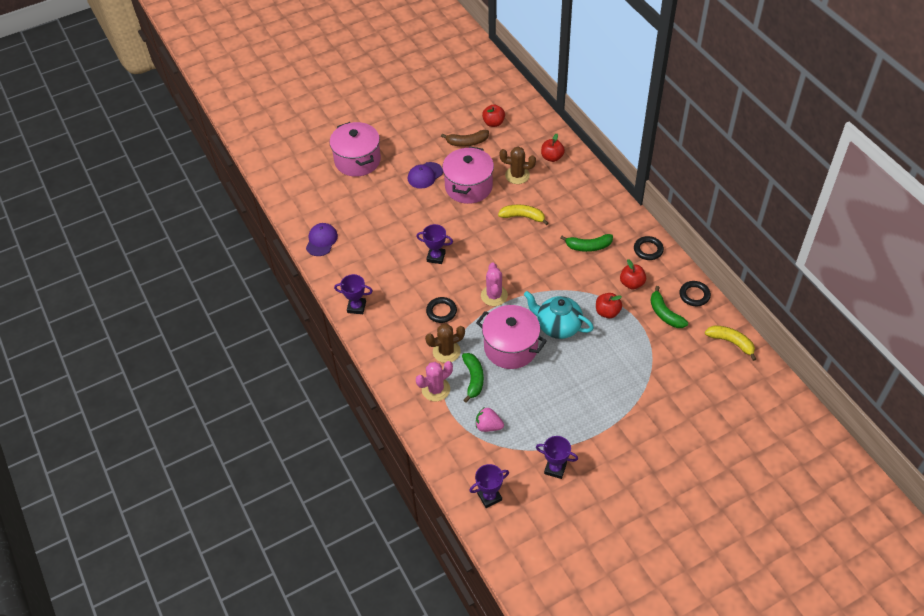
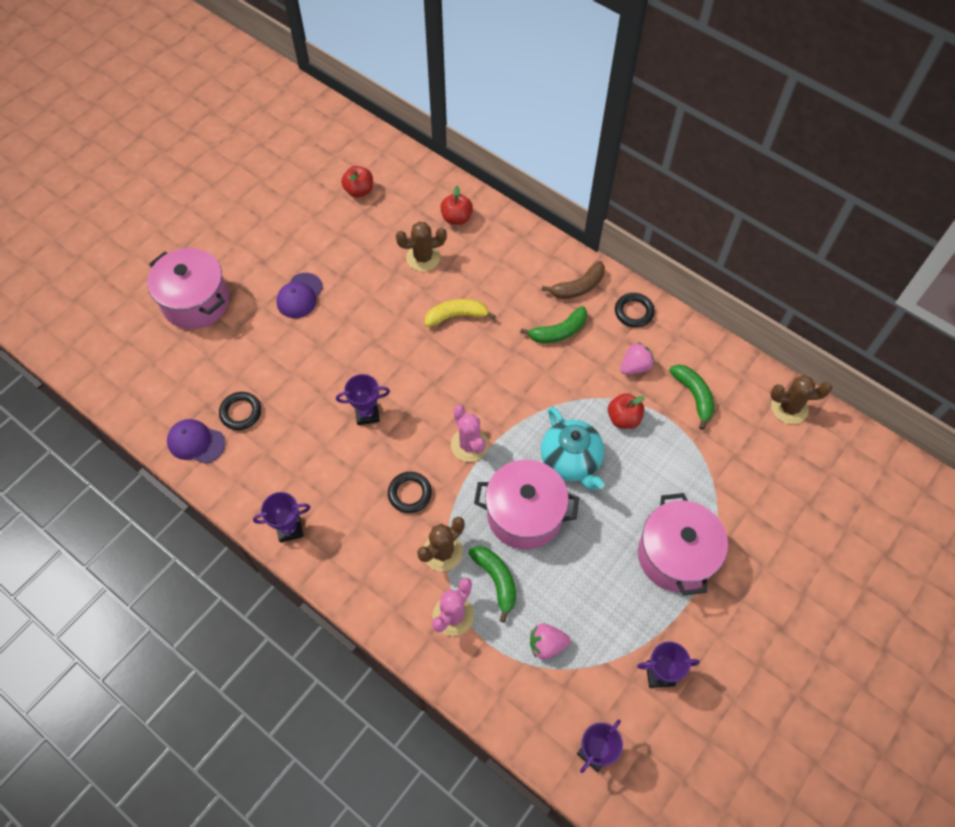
camera: 25 degrees left, 10 degrees up
(321, 240) = (196, 442): purple cap -> purple cap turned 60 degrees counterclockwise
(467, 142) = (336, 229): brown banana -> brown banana (578, 287)
(468, 187) = (366, 294): pink pot -> pink pot (675, 555)
(558, 326) = (571, 461): turquoise teapot -> turquoise teapot turned 120 degrees counterclockwise
(631, 283) = (635, 366): red apple -> pink strawberry
(665, 314) = (694, 396): green banana -> green banana turned 150 degrees counterclockwise
(694, 295) = (717, 357): black ring -> black ring (241, 412)
(731, 342) = (789, 408): yellow banana -> brown cactus

